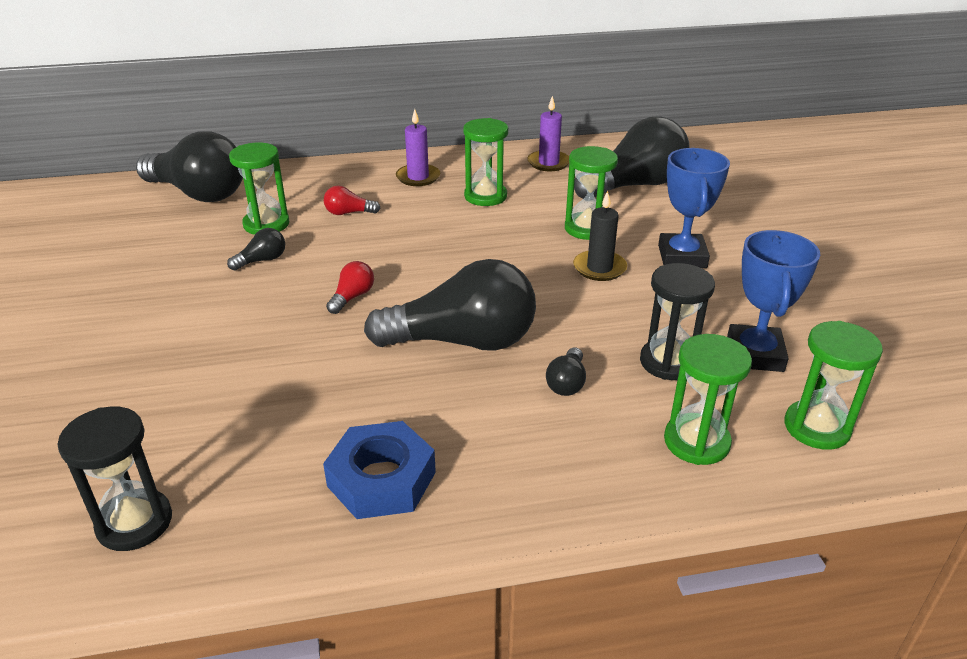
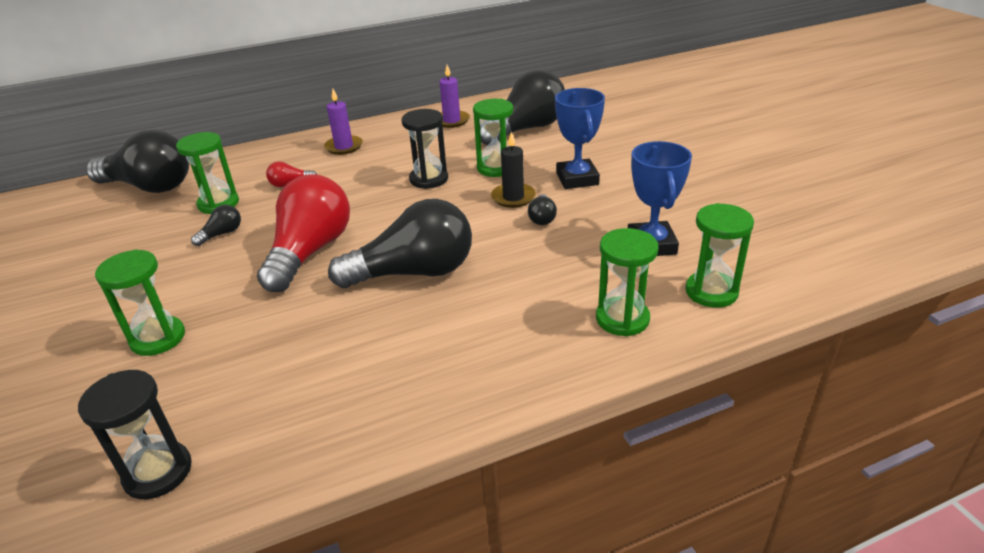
camera: 10 degrees left, 0 degrees up
(352, 297) = (310, 252): red light bulb -> red light bulb, size x2.41
(381, 479) = (371, 395): blue nut -> none
(485, 196) = (405, 154): green hourglass -> green hourglass (158, 338)
(567, 383) = (508, 291): black light bulb -> black light bulb (542, 218)
(668, 362) = (586, 261): black hourglass -> black hourglass (429, 179)

